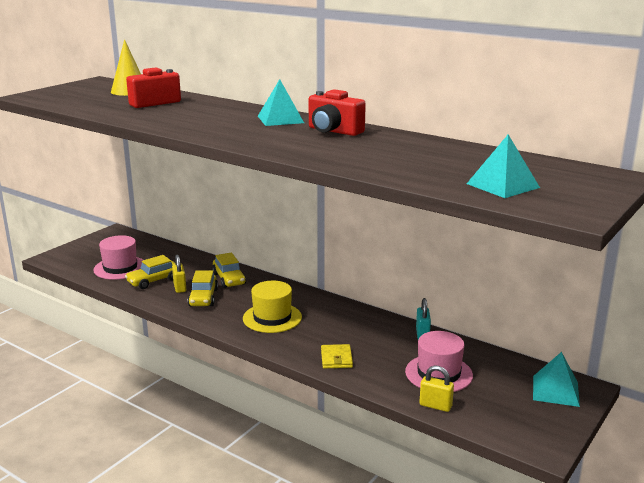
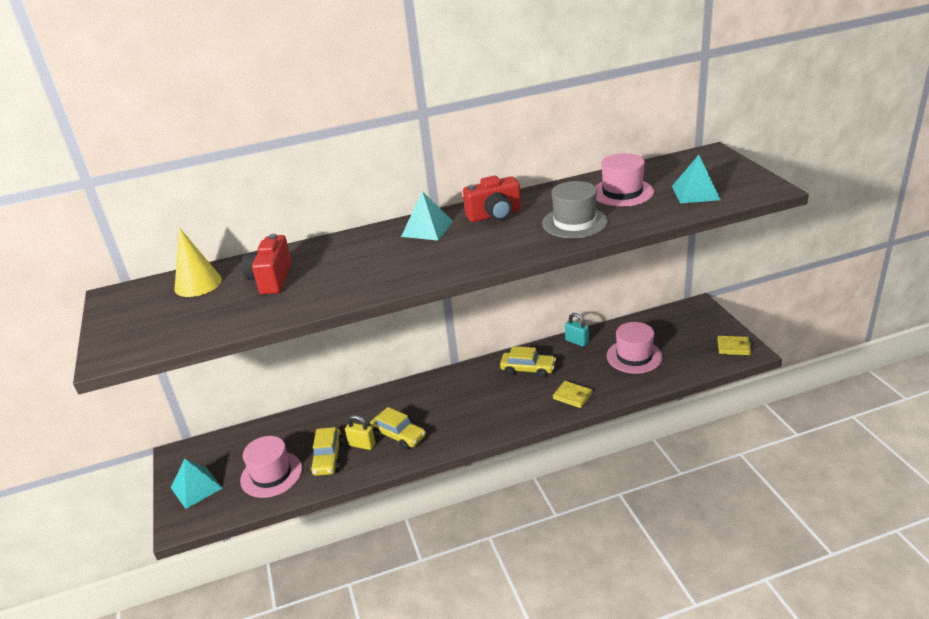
camera: 50 degrees left, 10 degrees up
(229, 279) = (380, 408): yellow car -> yellow car (528, 369)
(272, 318) = (477, 407): yellow hat -> none
(359, 156) = (574, 222): none -> grey hat
(435, 406) = (672, 375): yellow padlock -> none
(451, 160) = (622, 192): none -> pink hat
(538, 434) = (733, 347): none -> yellow wallet
(555, 390) = (693, 318): turquoise pyramid -> turquoise pyramid (196, 487)

